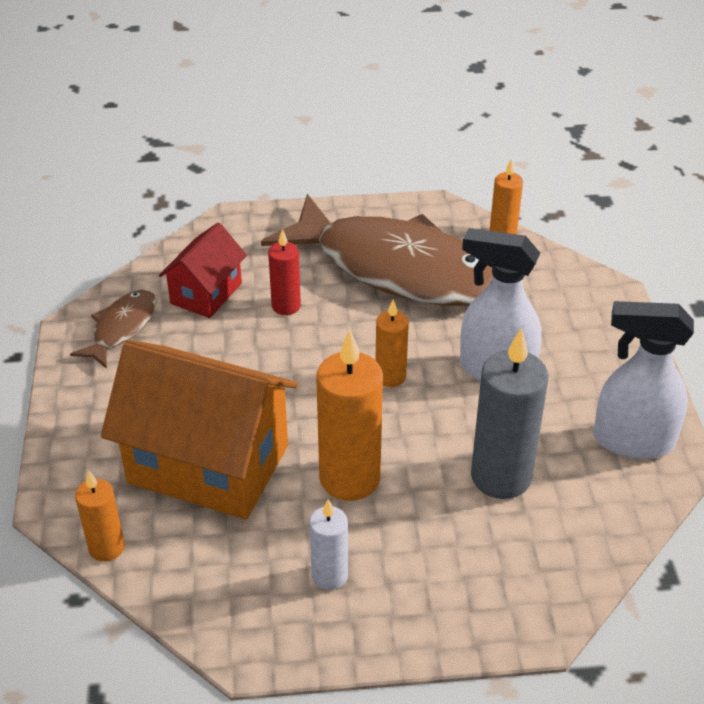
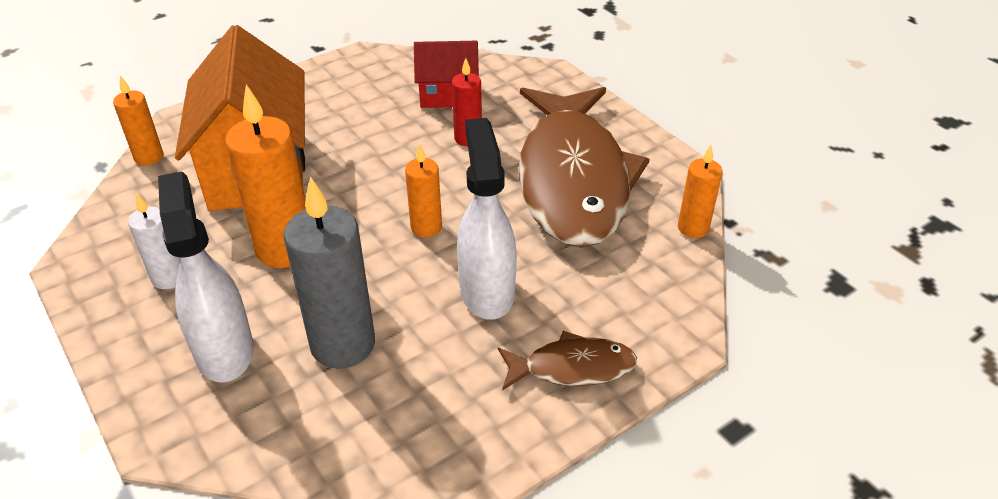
camera: 60 degrees right, 0 degrees up
(122, 328) = (376, 74): brown fish -> brown fish (572, 368)
(632, 441) = (457, 431): white spray bottle -> white spray bottle (224, 350)

